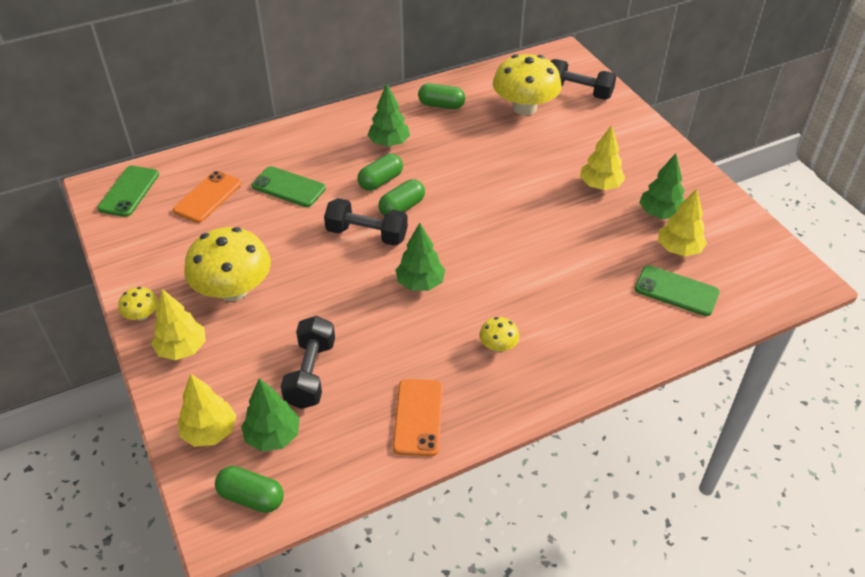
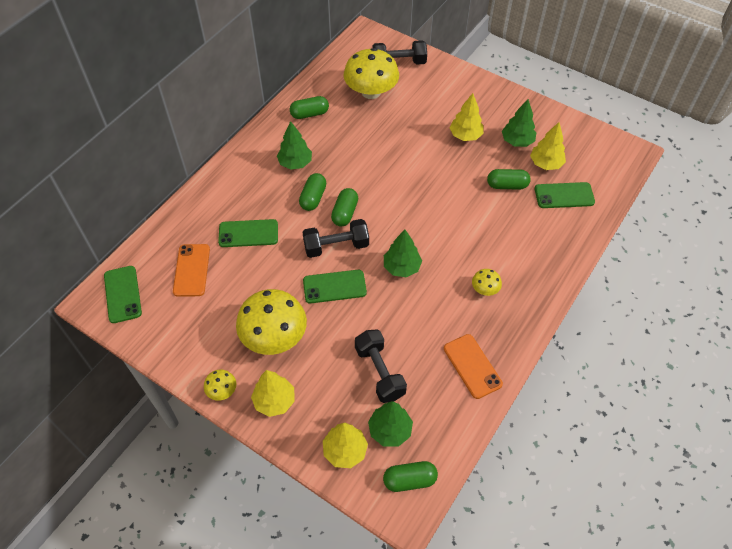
camera: 30 degrees left, 10 degrees up
(333, 271) = (334, 287): none -> green phone
(611, 253) = (507, 185): none -> green capsule

